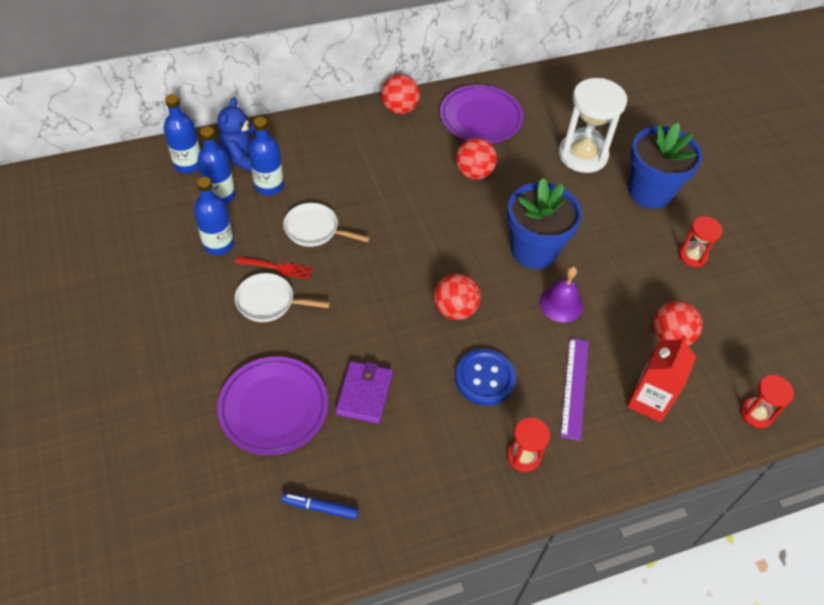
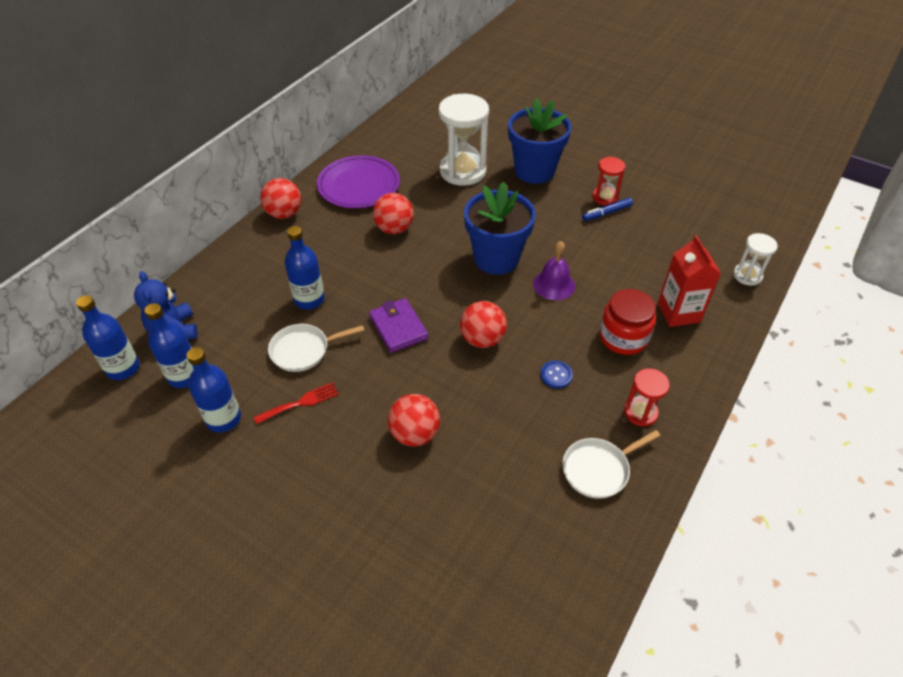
camera: 35 degrees left, 5 degrees down
(269, 186) = (225, 340): blue bottle -> blue bottle (309, 299)
(269, 302) = (321, 436): white pan -> white pan (598, 469)
(273, 407) = (413, 521): purple plate -> none
(320, 508) = (535, 573): blue marker -> blue marker (606, 213)
(364, 394) = (478, 454): purple wallet -> purple wallet (398, 327)
(485, 378) = (556, 375): blue button -> blue button, size x0.53
(575, 387) = (623, 337): purple ruler -> red jar
(670, 336) = (646, 260): red ball -> red ball (414, 434)
(756, 413) = (747, 275): red hourglass -> white hourglass

